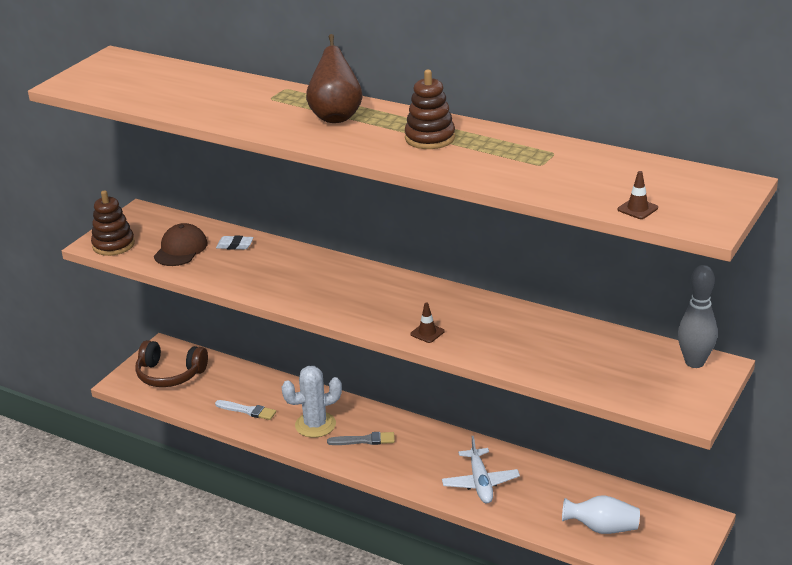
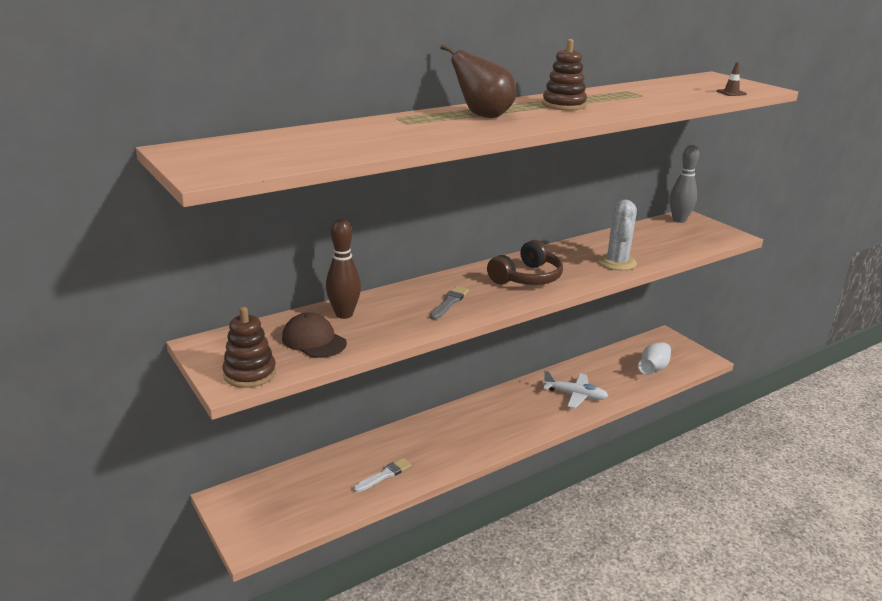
camera: 65 degrees left, 5 degrees down
(170, 374) = (274, 507): brown headphones -> brown headphones (527, 278)
(235, 245) = (344, 314): white eraser -> brown bowling pin
(315, 425) = (440, 445): white cactus -> white cactus (617, 262)
(364, 440) = (483, 427): grey brush -> grey brush (449, 302)
(427, 333) = (576, 278): brown traffic cone -> none

